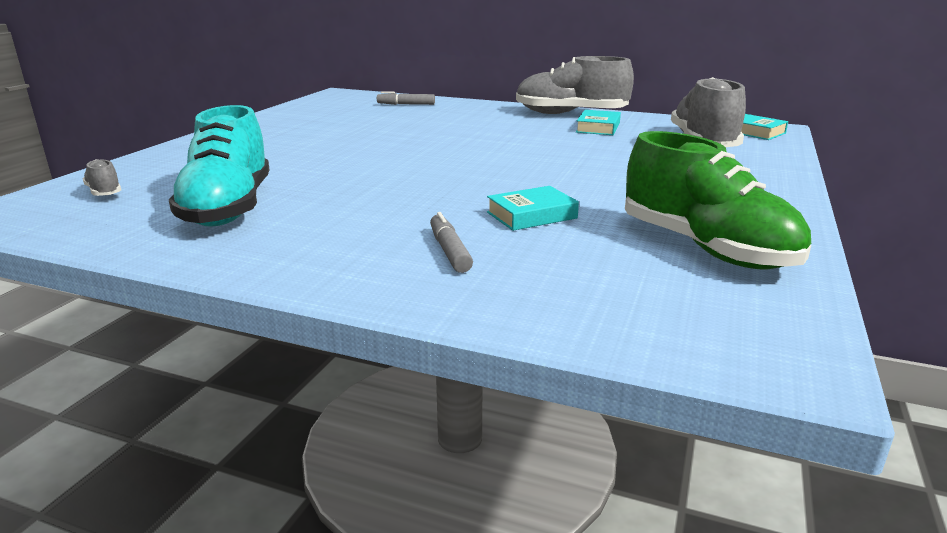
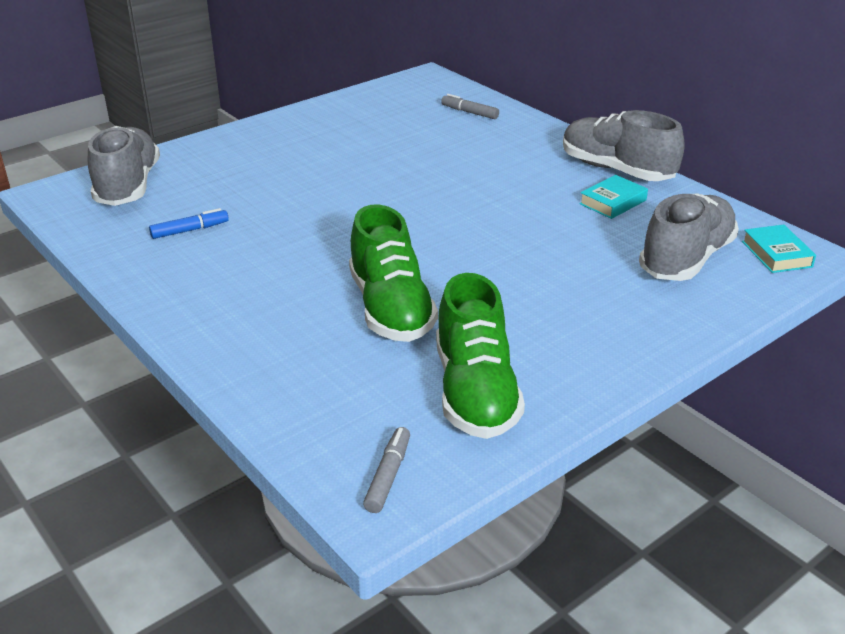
camera: 30 degrees right, 10 degrees up
(104, 192) = (128, 186): grey shoe -> grey shoe, size x2.37
(228, 208) = (190, 230): turquoise shoe -> blue marker
(449, 251) = (287, 327): grey marker -> grey marker (388, 475)
(531, 215) = (390, 308): turquoise book -> green shoe

